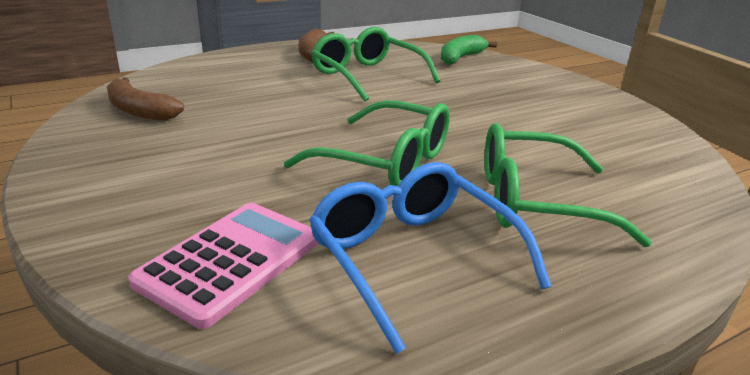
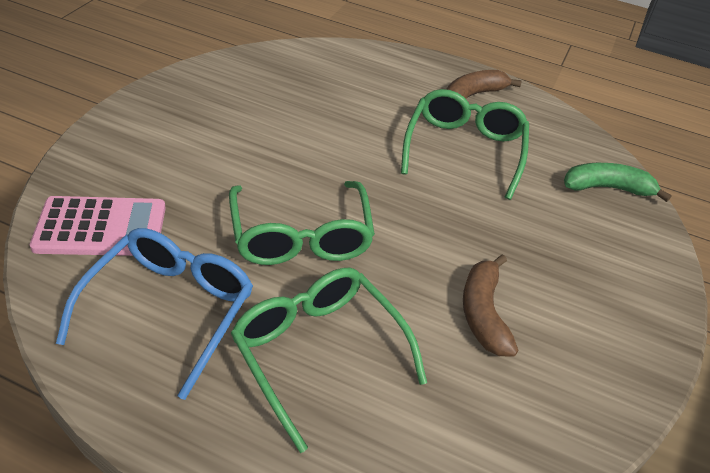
camera: 50 degrees right, 15 degrees up
(139, 111) = (250, 80): brown banana -> brown banana (483, 313)

